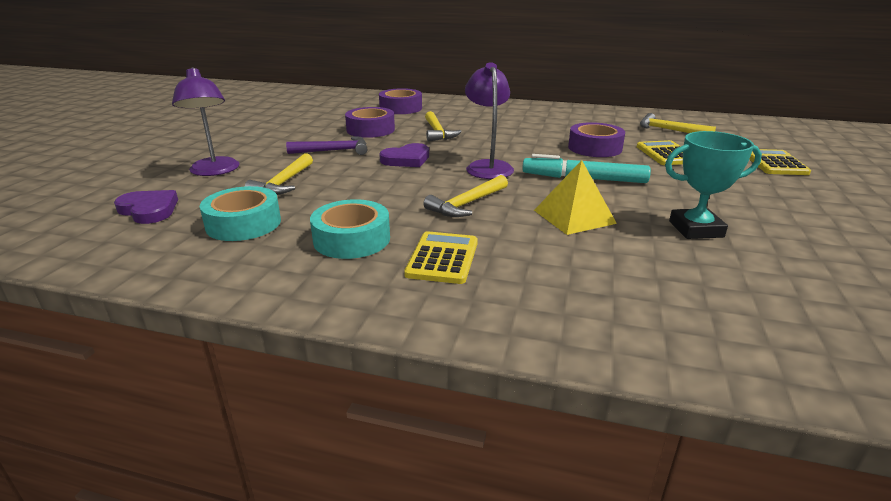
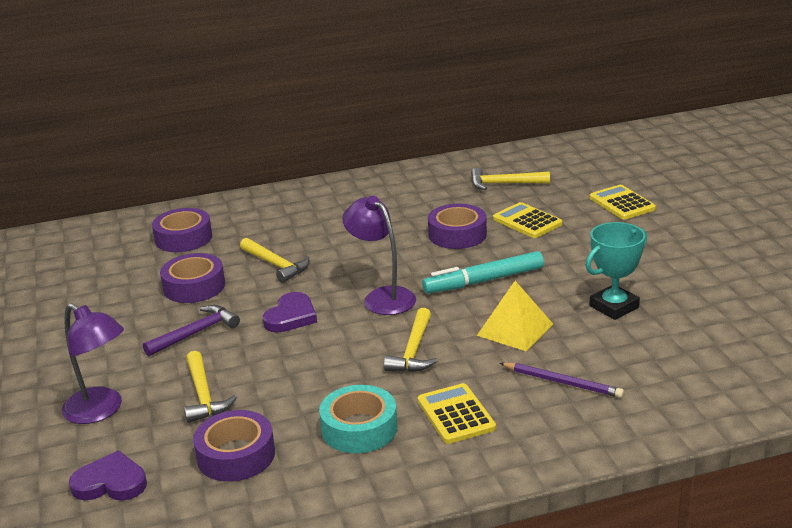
camera: 30 degrees left, 0 degrees up
(243, 223) = (236, 455): turquoise tape -> purple tape
(575, 270) = (562, 382): none -> purple pencil

